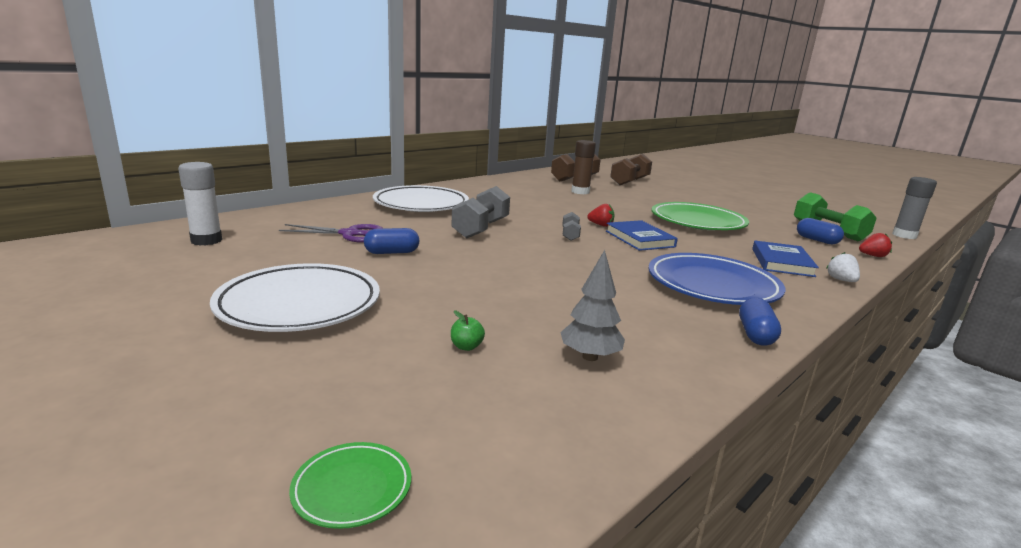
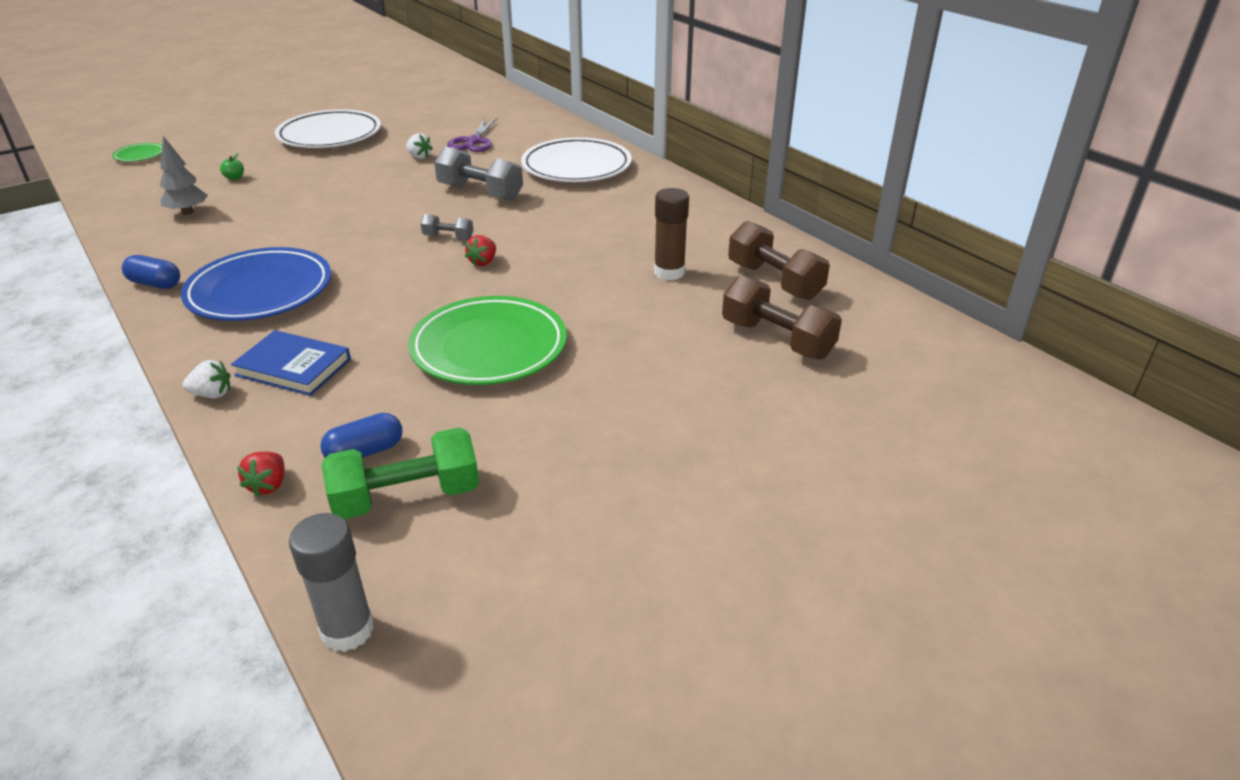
camera: 100 degrees right, 15 degrees up
(206, 240) = (467, 103): white glue stick -> none
(392, 252) = (419, 157): blue capsule -> white strawberry
(639, 239) = (421, 279): blue book -> none

